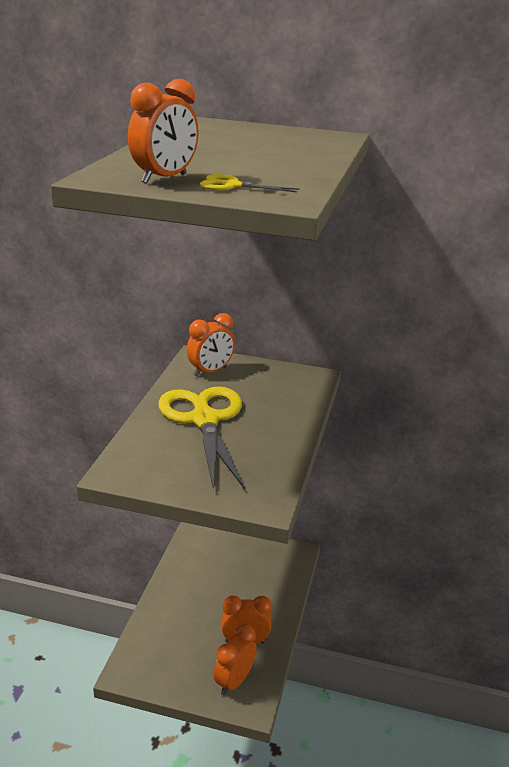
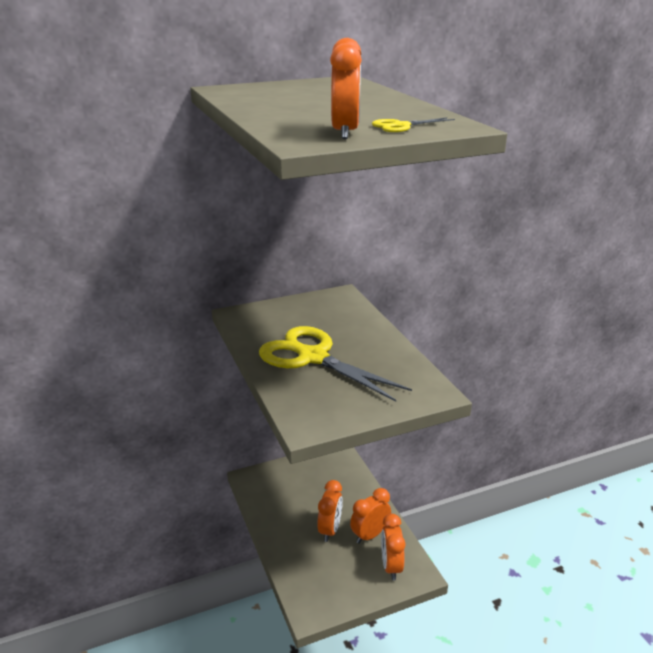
camera: 35 degrees left, 0 degrees up
(210, 371) = (264, 321): orange clock -> orange clock (330, 530)

